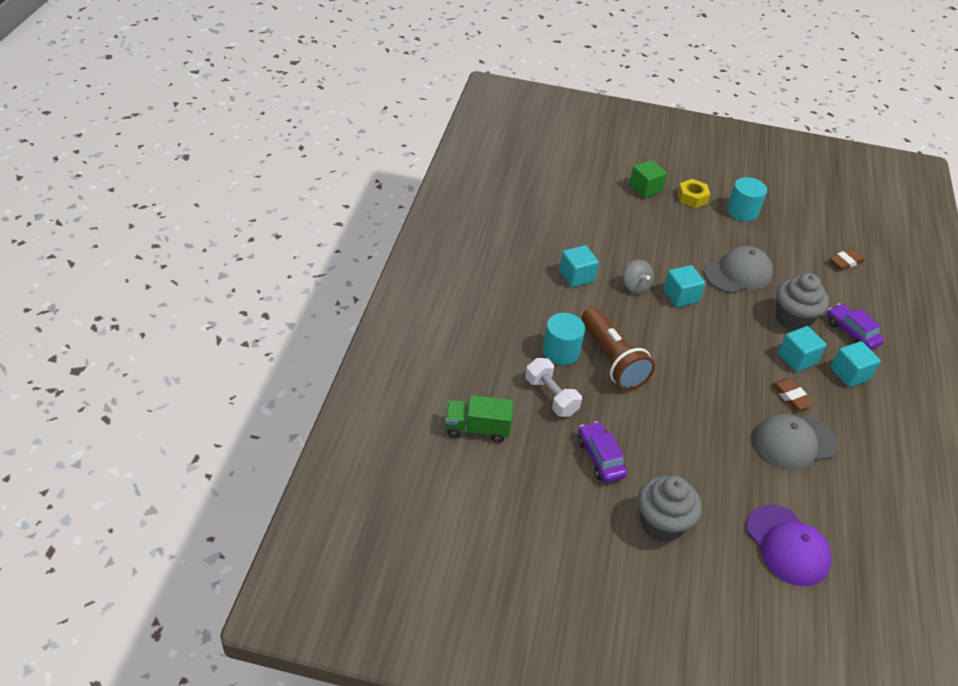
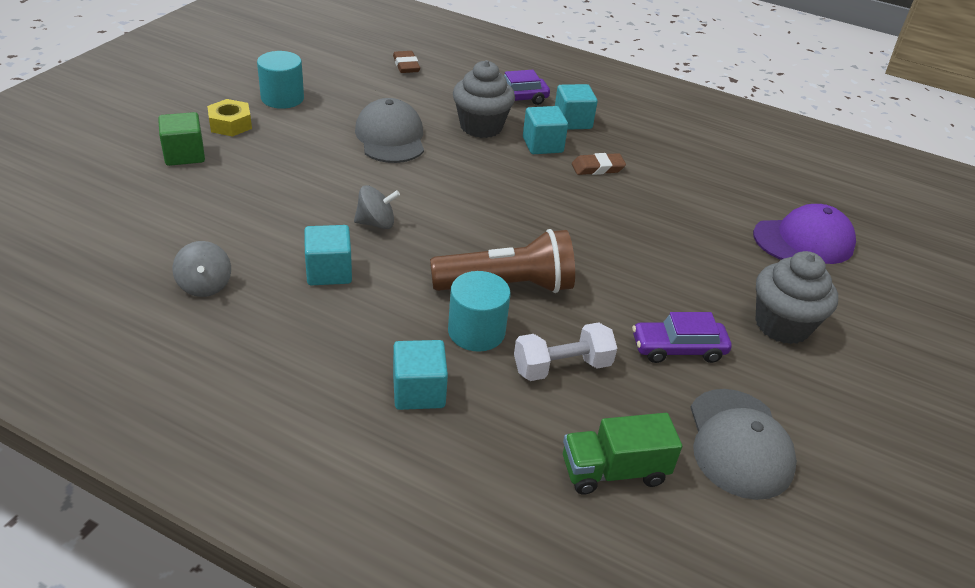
camera: 75 degrees left, 5 degrees down
(477, 429) = (614, 471): green truck -> green truck turned 60 degrees clockwise
(536, 231) = (205, 285): none -> grey spinning top
(680, 296) = (410, 192): turquoise cube -> turquoise cube (419, 391)
(794, 442) = (664, 188): grey cap -> grey cap (739, 443)

